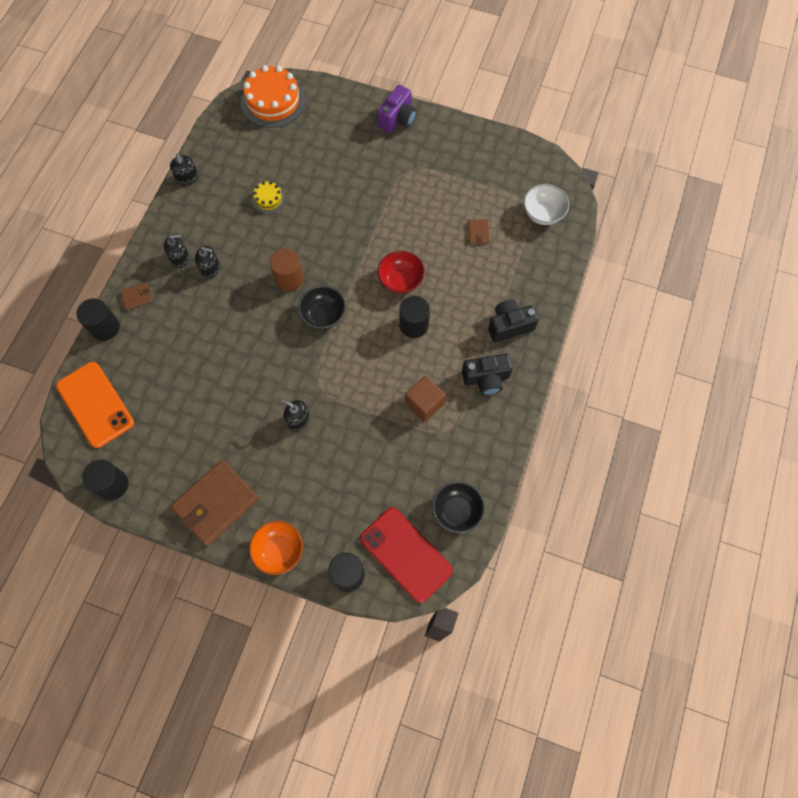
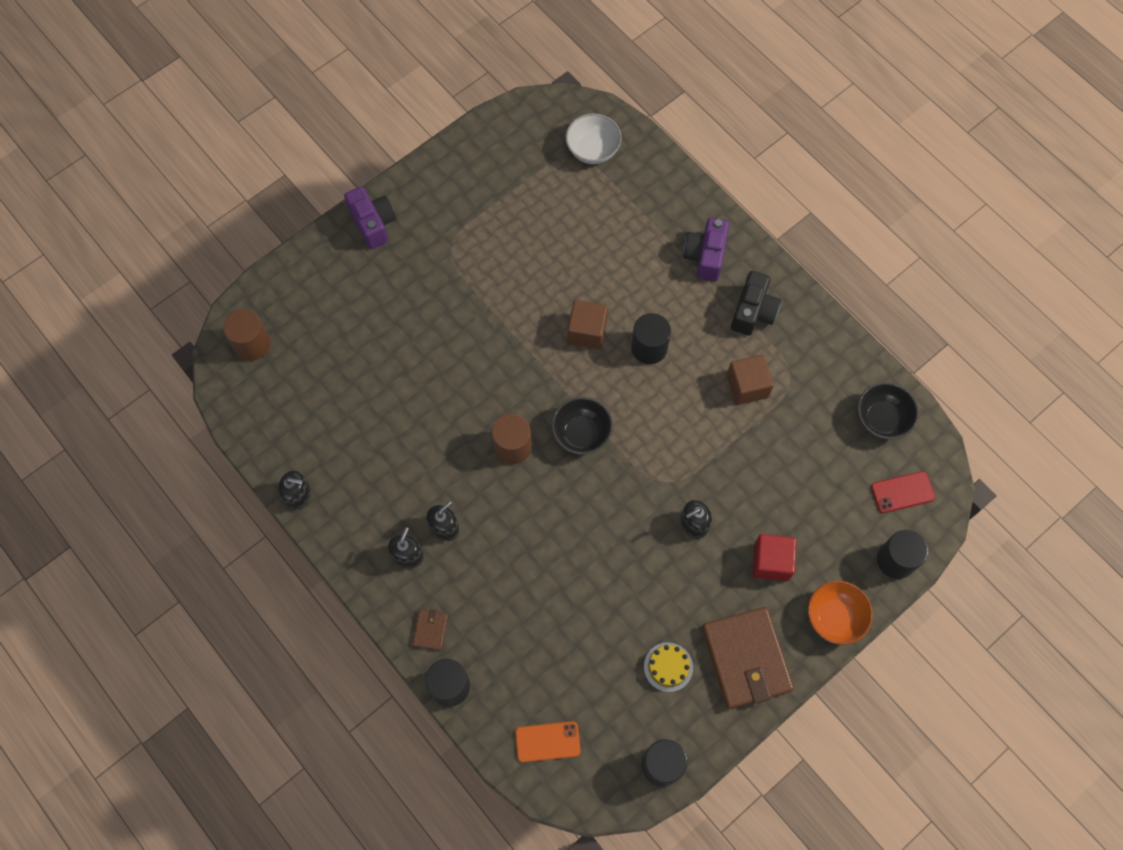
camera: 60 degrees left, 0 degrees up
(95, 404) = (547, 741): orange phone -> orange phone, size x0.55
(268, 199) = (390, 417): yellow cake -> yellow cake (668, 667)
(273, 101) = (252, 344): orange cake -> brown cylinder
(298, 485) = (771, 562): none -> red cube
(401, 280) = (587, 332): red bowl -> brown cube
(405, 554) = (902, 492): red phone -> red phone, size x0.55
(478, 233) = (576, 224): brown wallet -> none
(509, 326) = (705, 256): black camera -> purple camera

